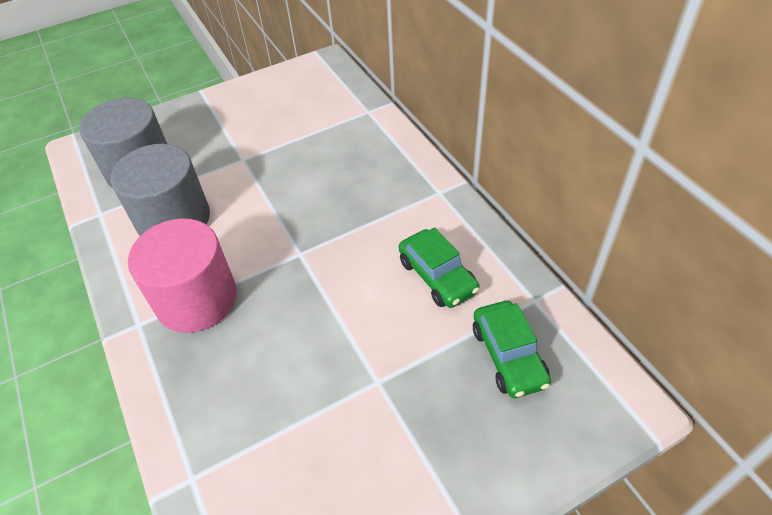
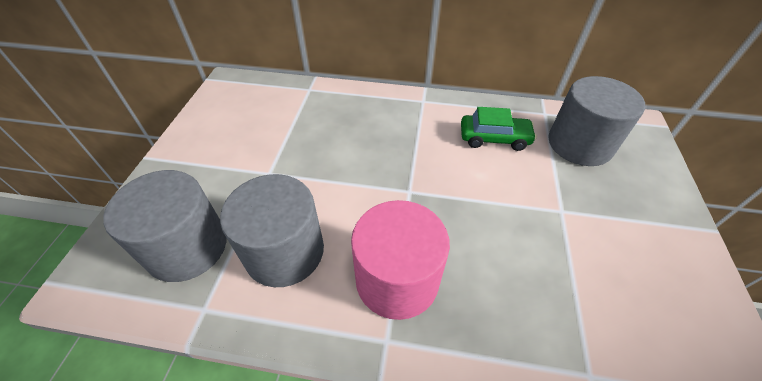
camera: 55 degrees left, 0 degrees up
(508, 356) = (579, 144): green car -> grey cylinder

